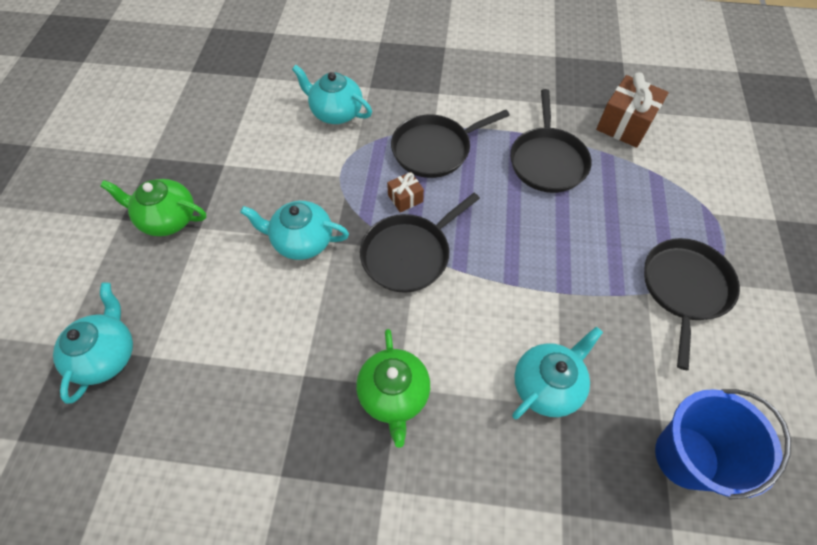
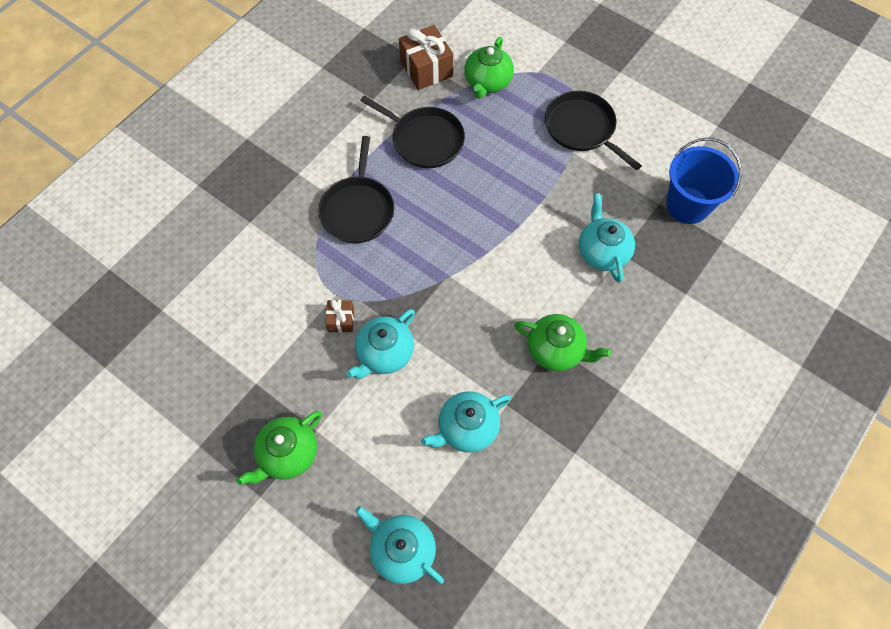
camera: 60 degrees left, 5 degrees up
(336, 112) = (260, 263): turquoise teapot -> turquoise teapot (467, 428)
(405, 198) = (393, 257): brown gift -> brown gift (341, 320)
(409, 254) = (447, 281): black pan -> none
(657, 178) = (487, 82): none -> green teapot

